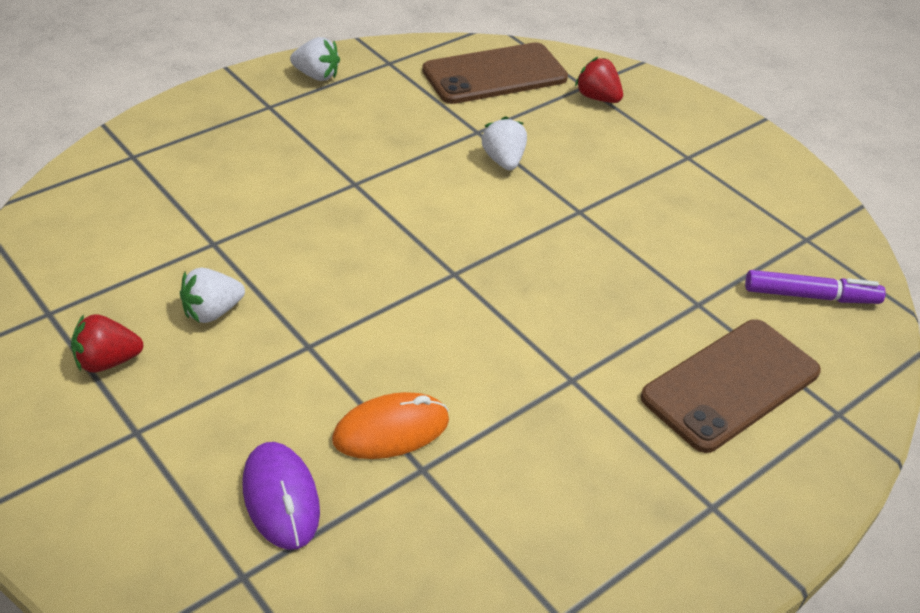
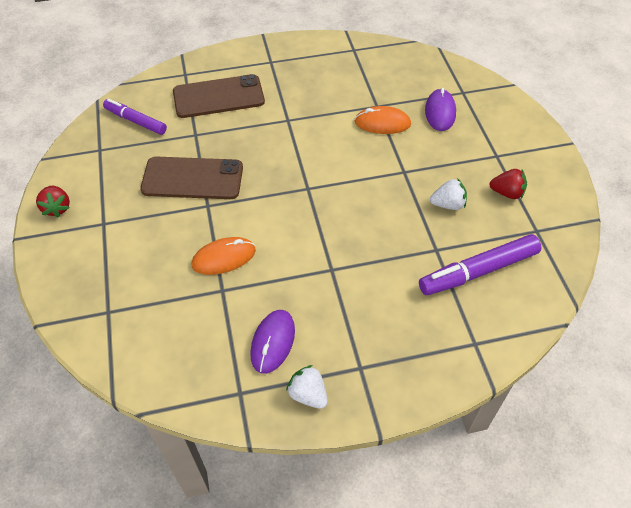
camera: 150 degrees left, 10 degrees up
(141, 232) = (478, 271): none -> purple marker
(382, 103) = (273, 342): none -> purple mouse
(495, 75) = (165, 347): brown phone -> brown phone (192, 178)
(503, 160) = (224, 258): white strawberry -> orange mouse
(597, 98) = (110, 295): red strawberry -> red strawberry (57, 208)

